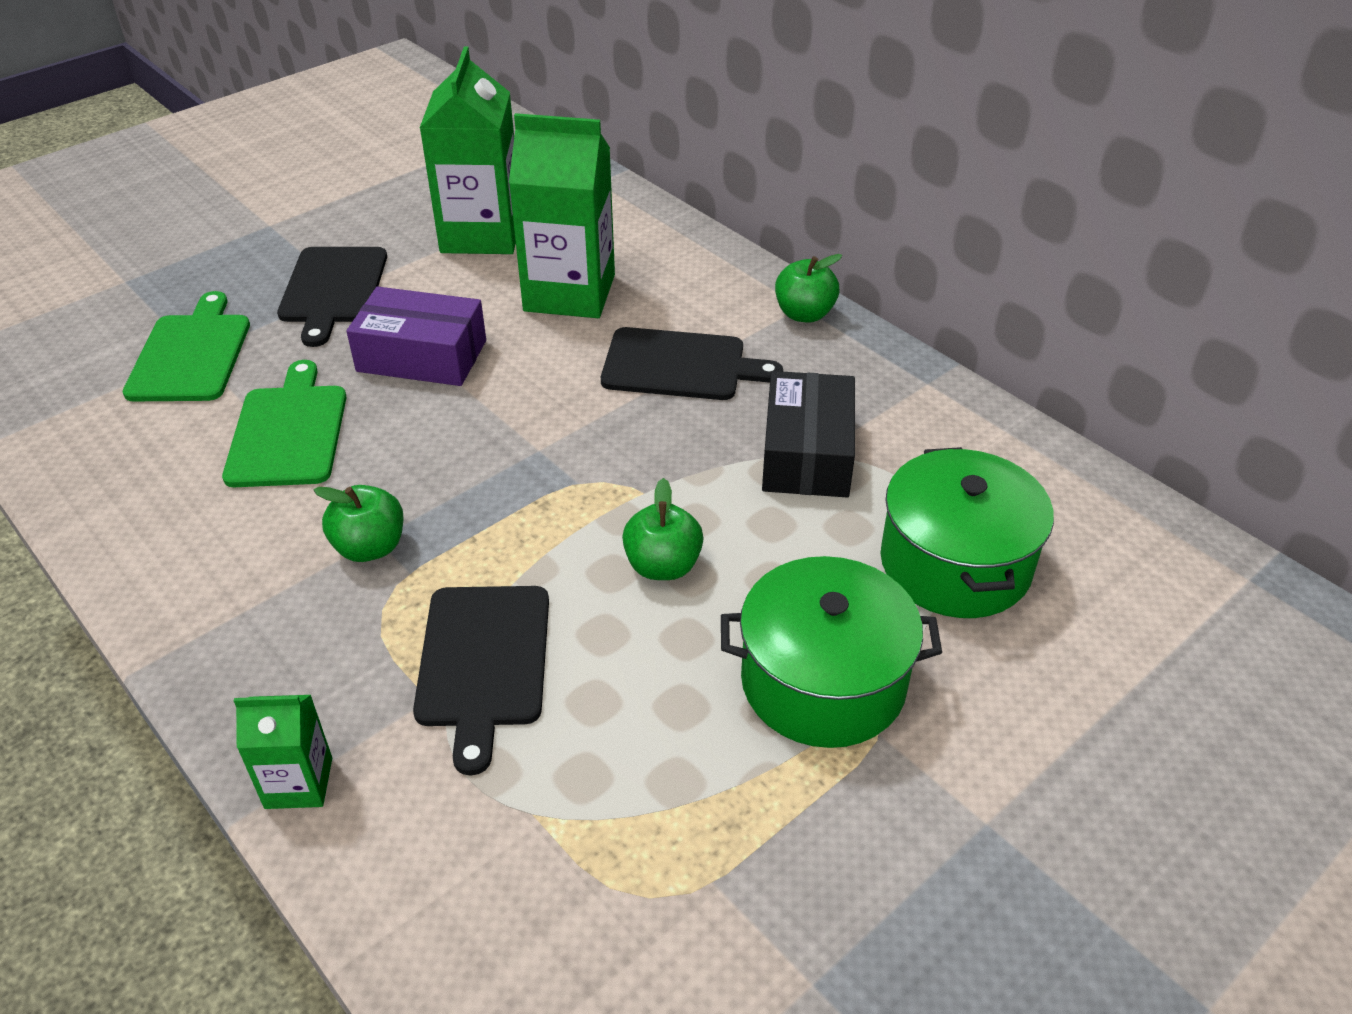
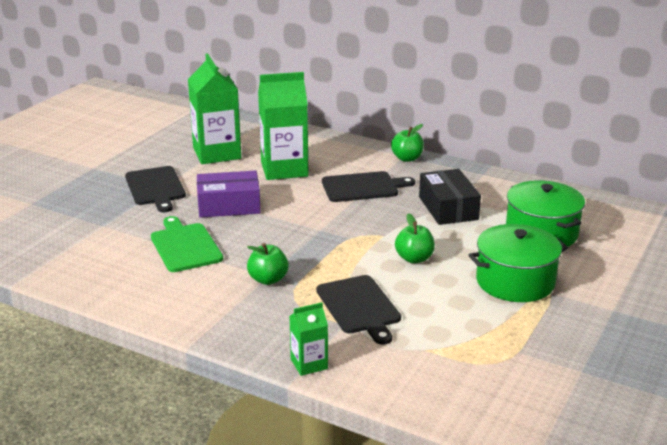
camera: 20 degrees left, 15 degrees down
(191, 354) = (101, 226): green cutting board -> none

